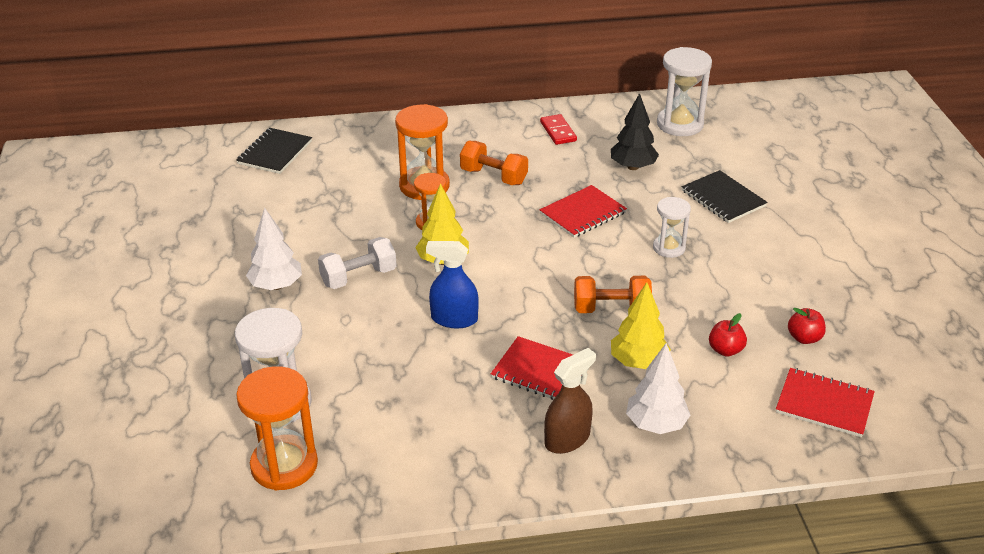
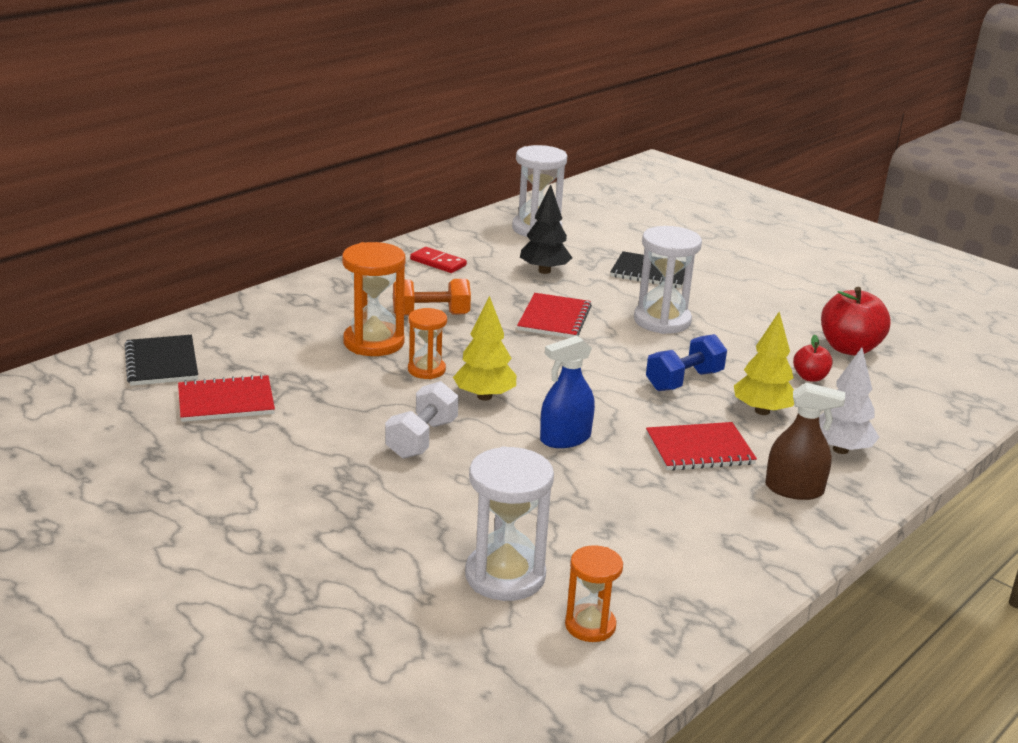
camera: 40 degrees left, 10 degrees down
(276, 286) = (345, 478): white tree -> none
(284, 465) = (590, 625): orange hourglass -> orange hourglass, size x0.60
(567, 439) = (794, 489): brown spray bottle -> brown spray bottle turned 90 degrees clockwise
(611, 309) = (684, 381): orange dumbbell -> blue dumbbell
(669, 248) = (662, 321): white hourglass -> white hourglass, size x1.66
(804, 338) = (849, 348): red apple -> red apple, size x1.84
(824, 404) = (926, 387): red notebook -> red notebook (226, 401)

